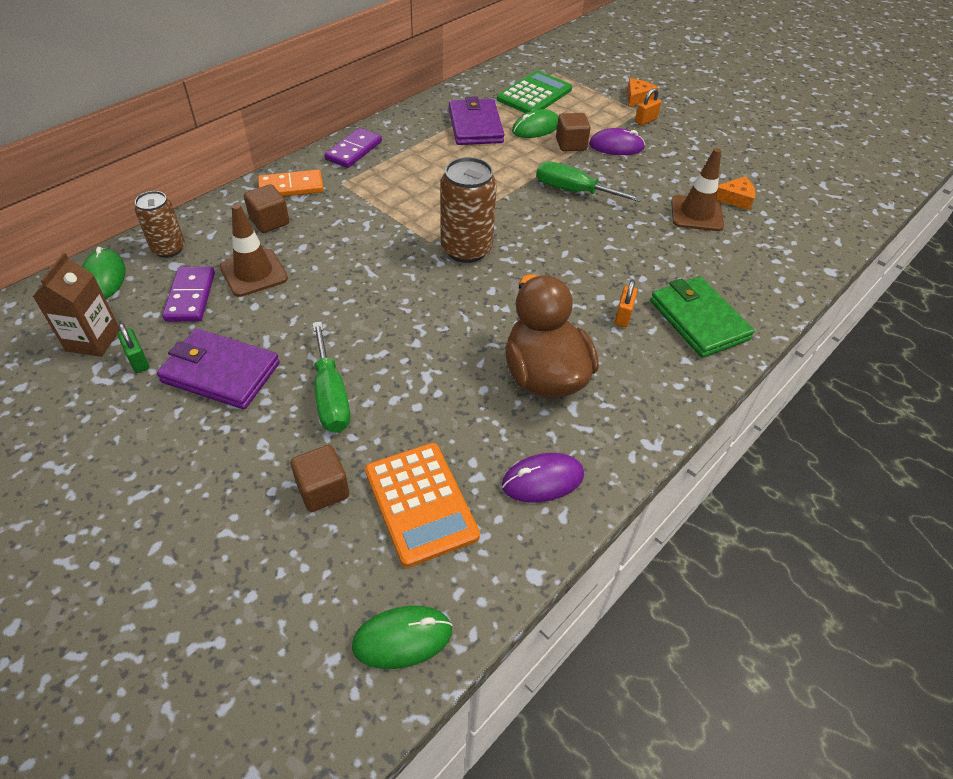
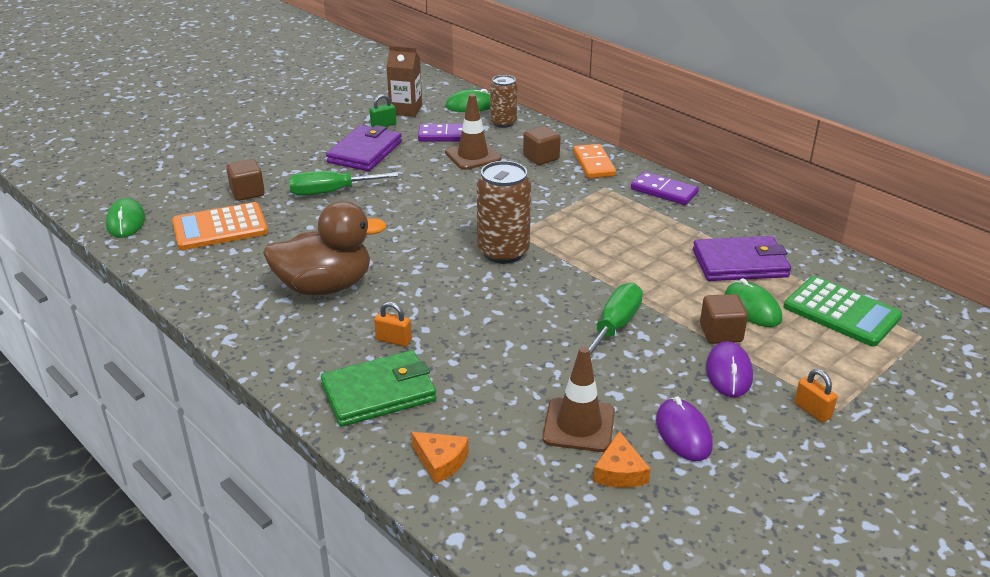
camera: 95 degrees right, 15 degrees down
(542, 480) = (216, 279): purple mouse -> purple mouse (683, 433)
(637, 97) = (882, 411): orange cheese -> orange cheese (441, 461)

